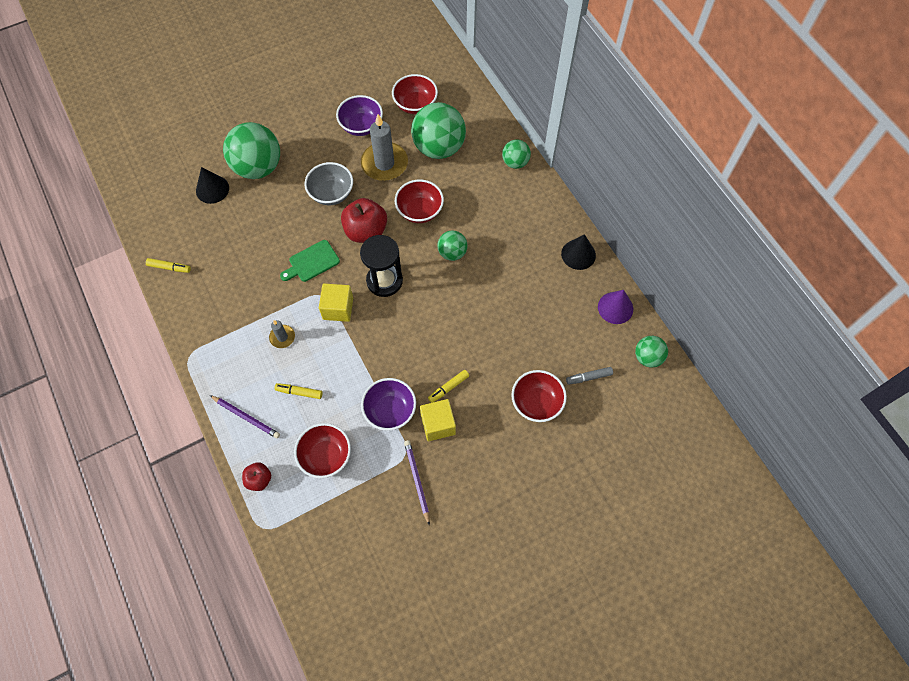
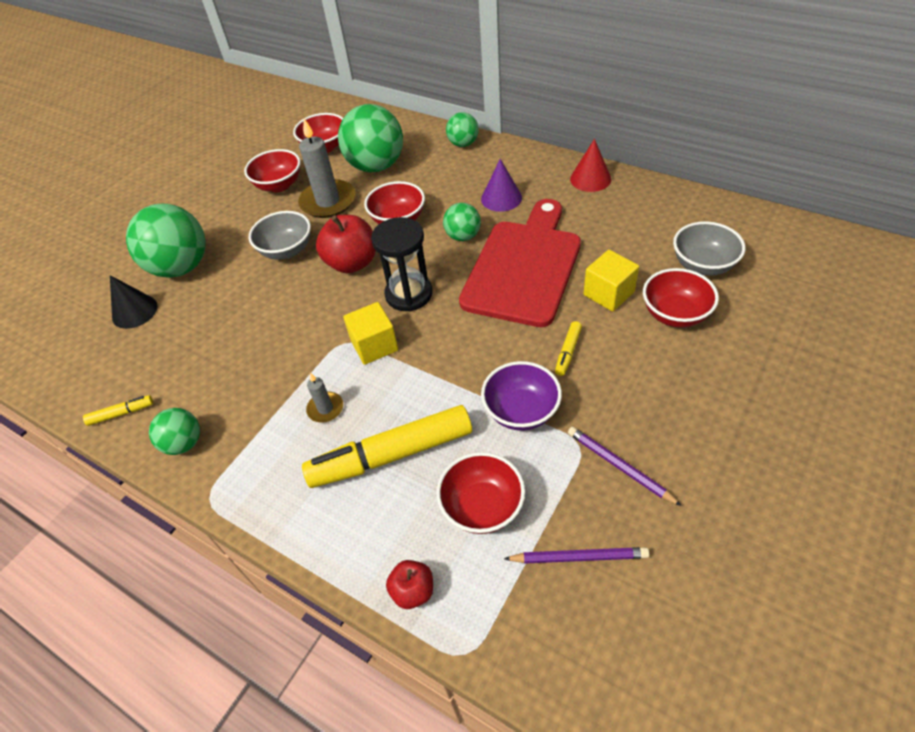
camera: 25 degrees left, 15 degrees down
(246, 417) = (339, 524): purple pencil -> purple pencil (578, 557)
(299, 392) = (391, 455): yellow marker -> yellow marker, size x2.37
(312, 262) = (308, 319): green cutting board -> none
(361, 126) = (279, 185): purple bowl -> red bowl
(438, 424) = (589, 393): yellow cube -> yellow cube (608, 293)
(472, 305) = (524, 267): none -> red cutting board
(578, 254) = (590, 179): black cone -> red cone
(588, 377) = (703, 265): grey marker -> grey bowl
(615, 308) = (667, 200): purple cone -> purple cone (501, 198)
(648, 357) = (739, 221): green ball -> green ball (184, 443)

